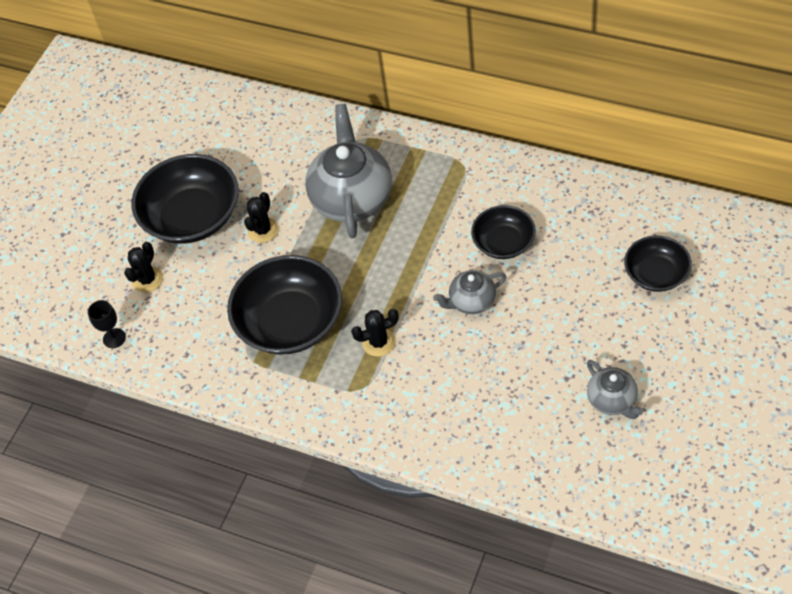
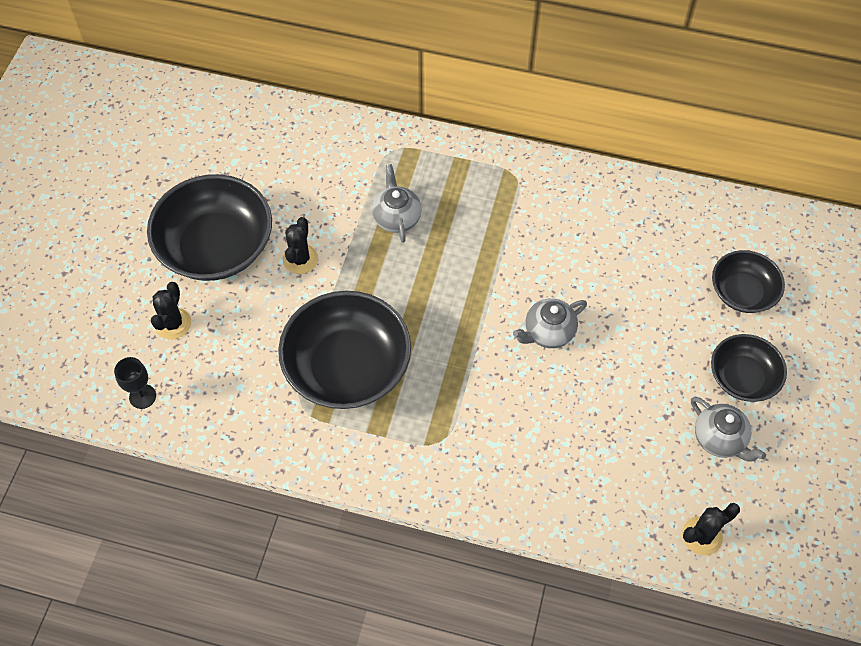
camera: 15 degrees left, 5 degrees up
(352, 198) = (396, 217): grey teapot -> grey teapot, size x0.51
(378, 342) = (451, 385): black cactus -> black cactus (702, 536)
(503, 242) = (573, 263): black bowl -> black bowl (743, 377)

